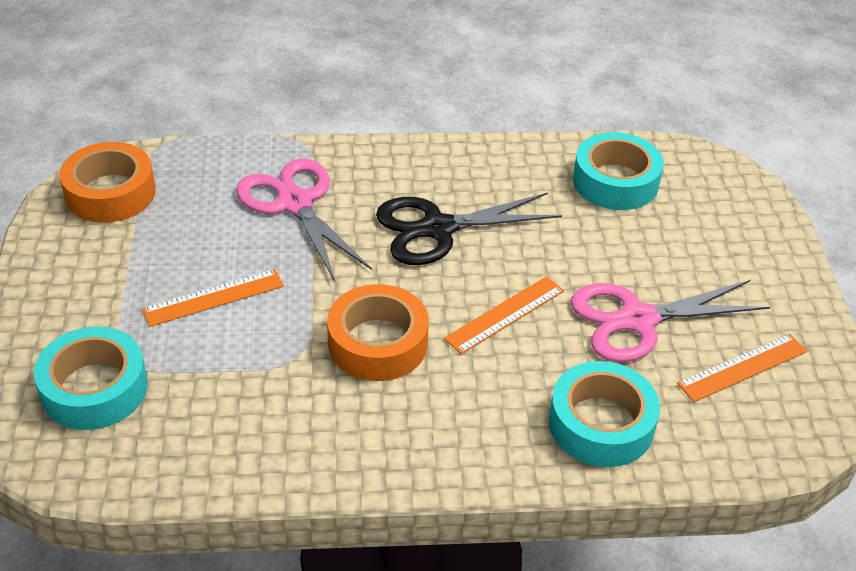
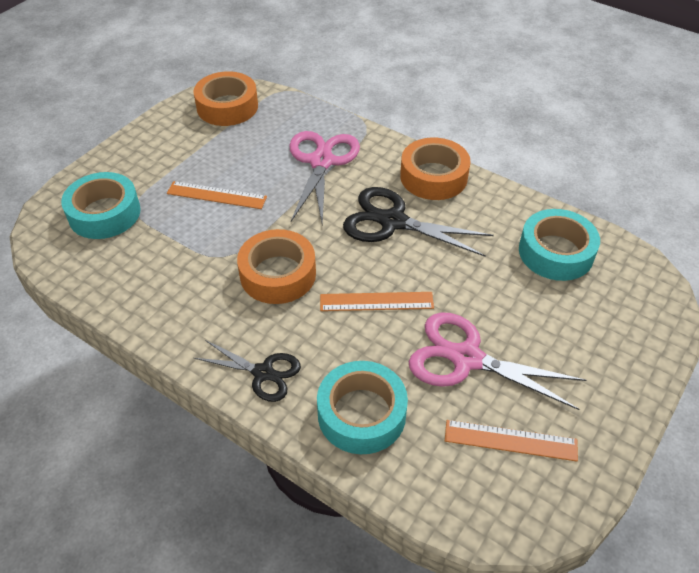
camera: 40 degrees right, 5 degrees up
(430, 163) = (433, 177): none -> orange tape
(470, 445) = (263, 373): none -> black scissors

